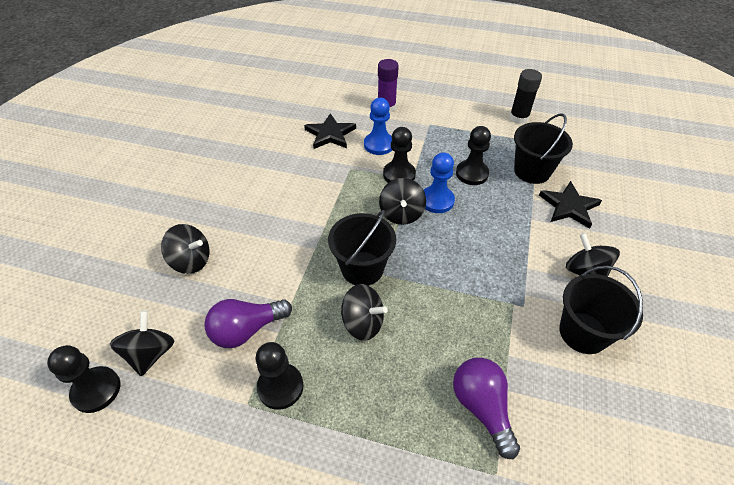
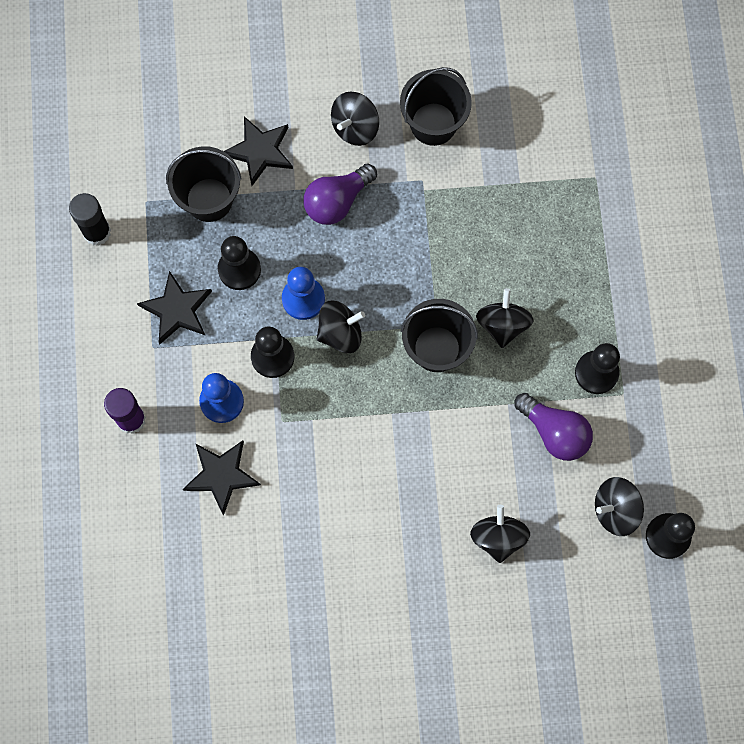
camera: 110 degrees left, 25 degrees up
(452, 139) = (177, 310): none -> black star
(482, 407) = (544, 198): purple light bulb -> purple light bulb (337, 201)

